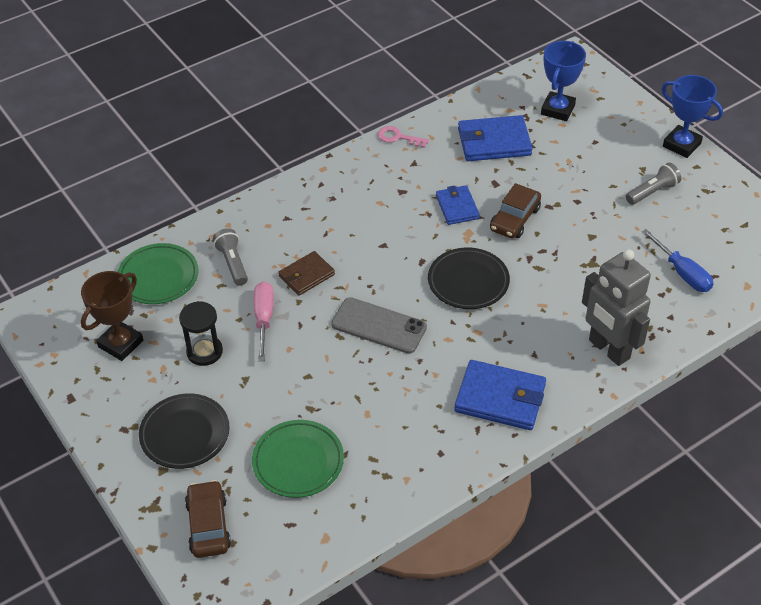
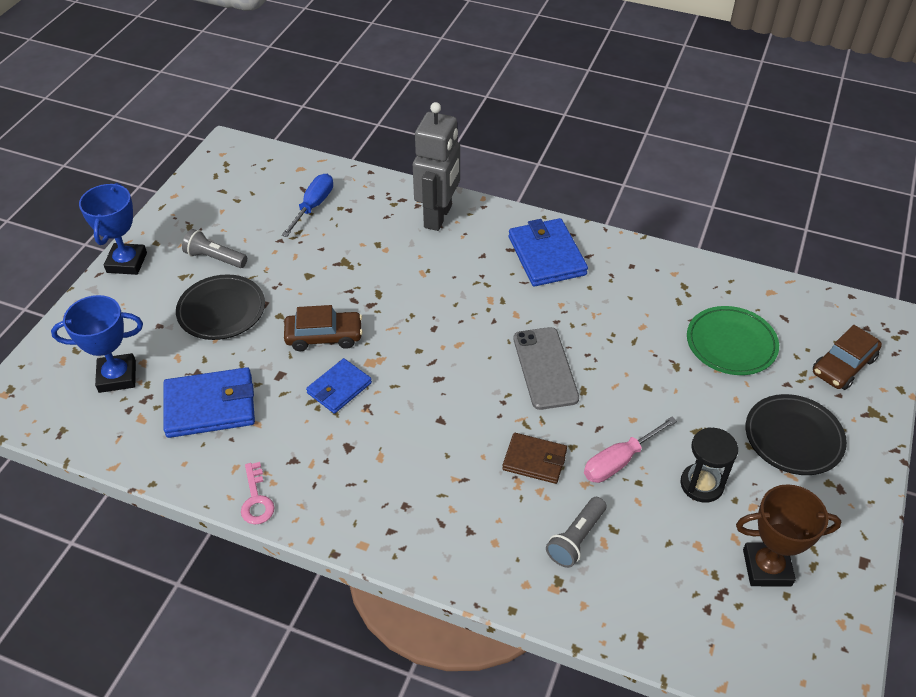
camera: 125 degrees left, 0 degrees up
(158, 277) = (657, 600): green plate -> none
(468, 282) = (436, 332): black plate -> black plate (221, 311)
(494, 142) = (210, 406): blue wallet -> blue wallet turned 60 degrees counterclockwise

